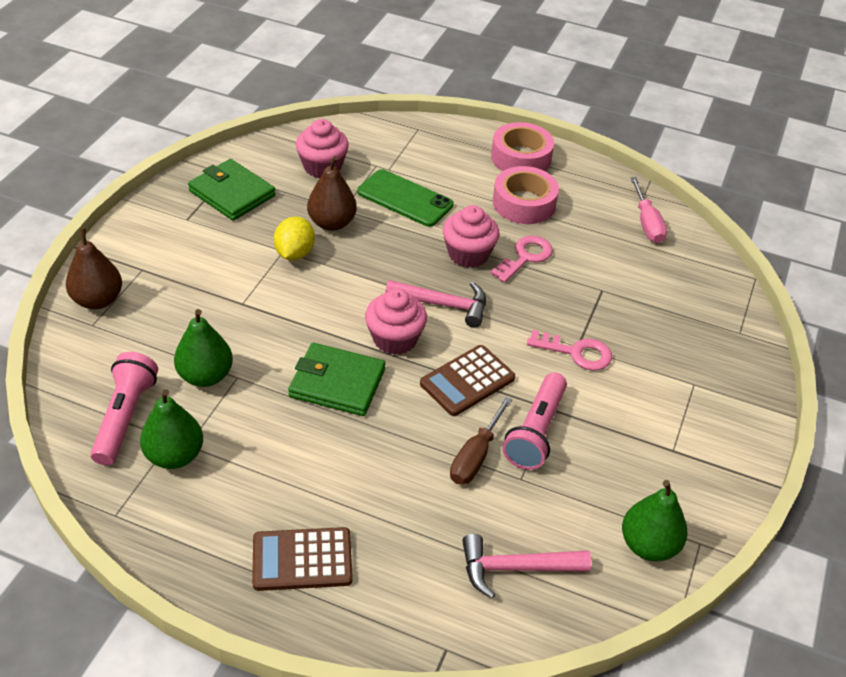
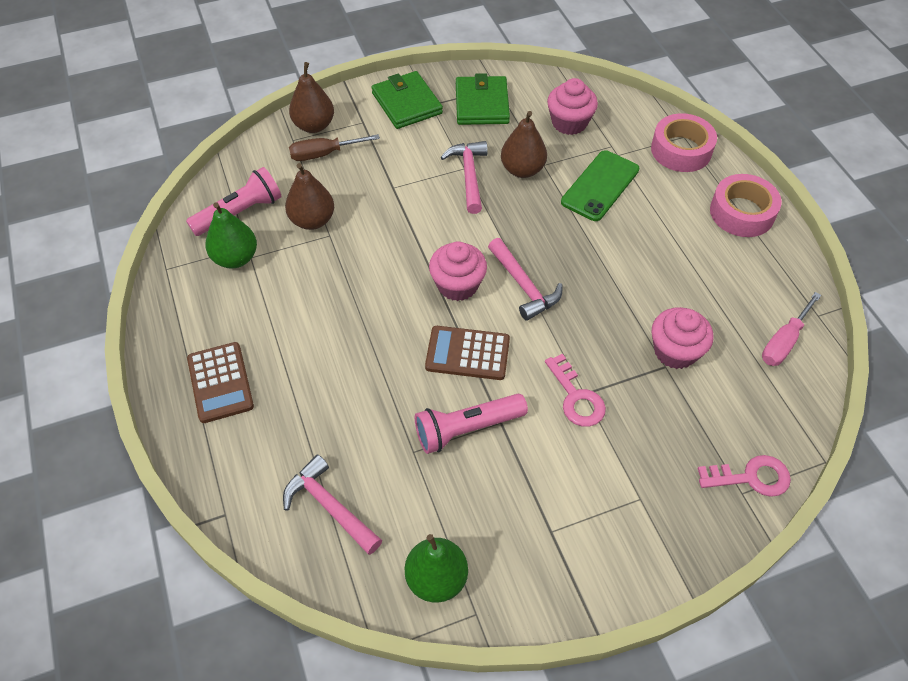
camera: 50 degrees right, 10 degrees up
(205, 376) = (312, 220): green pear -> brown pear
(294, 253) = (469, 175): yellow lemon -> pink hammer
(302, 560) = (220, 382): brown calculator -> brown calculator turned 150 degrees counterclockwise
(337, 383) = (382, 286): green wallet -> green wallet (407, 103)
(405, 198) = (600, 186): green phone -> green phone turned 45 degrees clockwise
(468, 254) = (593, 261): pink cupcake -> pink cupcake (675, 351)
(475, 456) = (404, 410): brown screwdriver -> brown screwdriver (324, 154)
(524, 203) = (693, 252): pink tape -> pink tape (681, 150)
(525, 257) = (635, 295): pink key -> pink key (751, 477)

